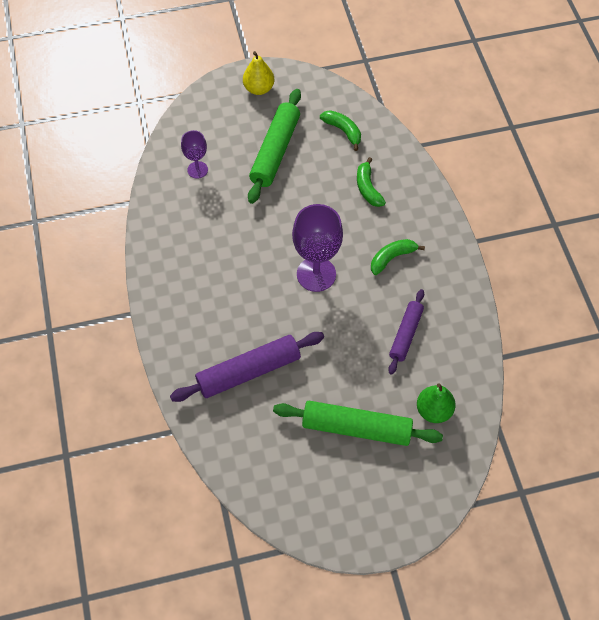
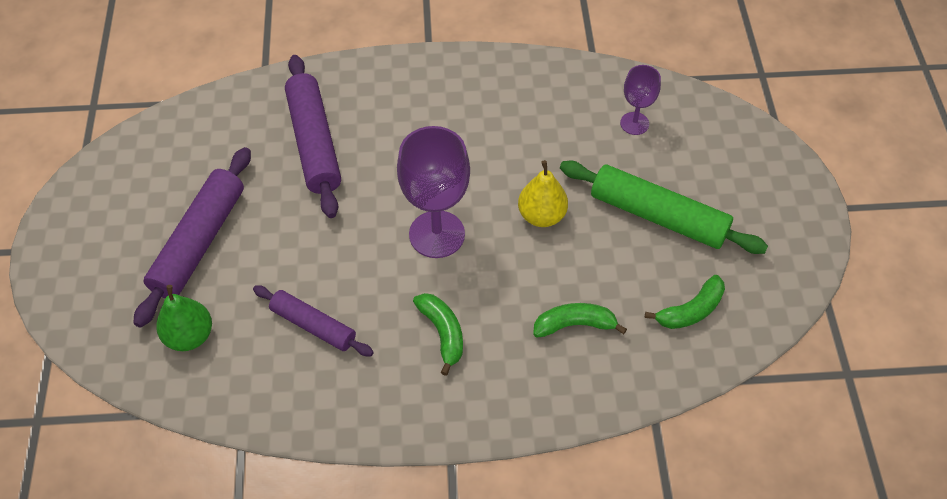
camera: 100 degrees right, 5 degrees down
(259, 88) = (782, 211): yellow pear -> yellow pear (541, 215)
(356, 427) = (199, 242): green rolling pin -> purple rolling pin

